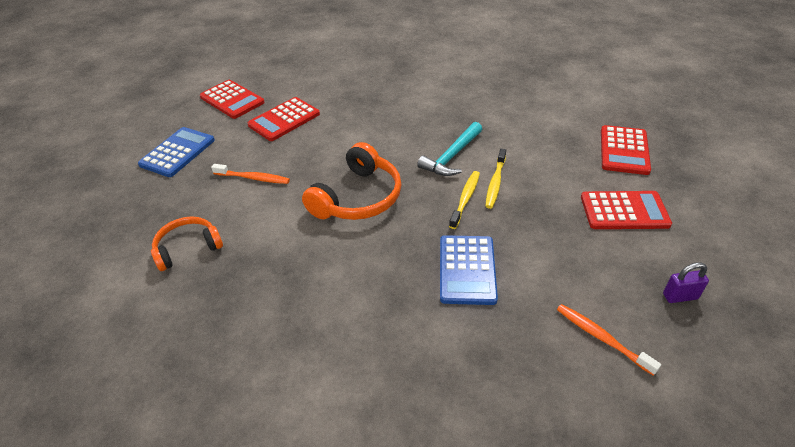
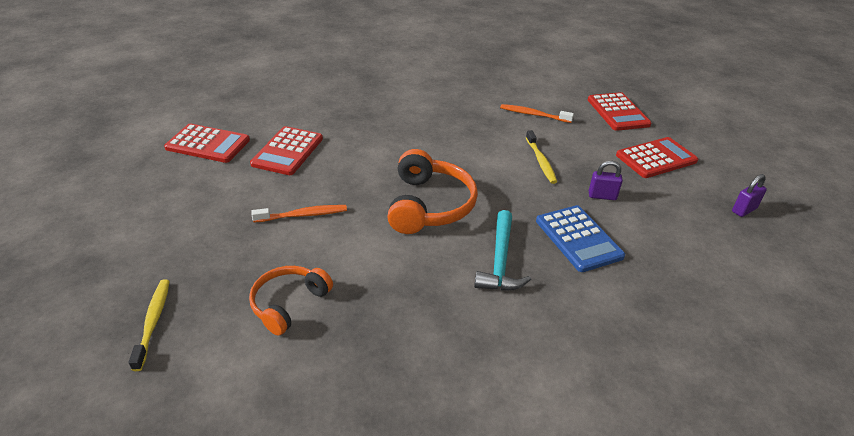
camera: 30 degrees left, 5 degrees down
(177, 152) = (187, 212): blue calculator -> none
(452, 156) = (485, 148): turquoise hammer -> turquoise hammer (500, 261)
(465, 199) = (527, 181): yellow toothbrush -> yellow toothbrush (153, 322)
(528, 234) = (602, 196): none -> purple padlock
(601, 338) = (719, 258): orange toothbrush -> orange toothbrush (533, 115)

